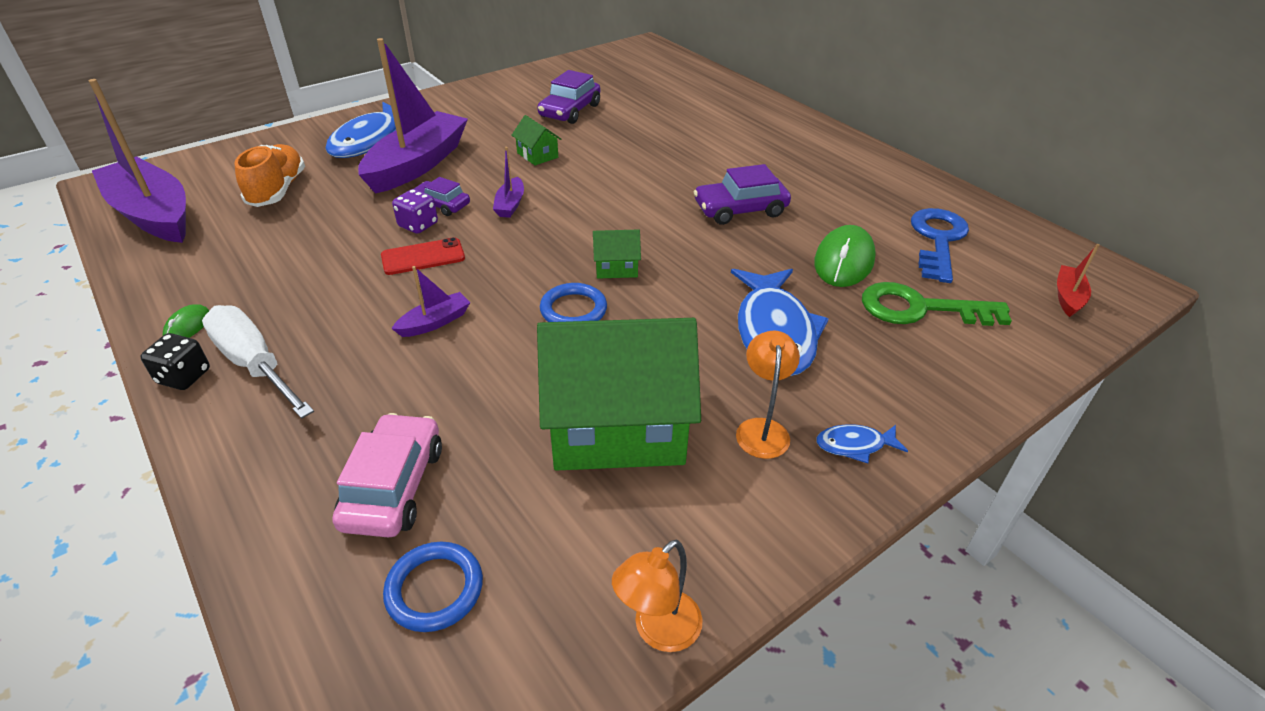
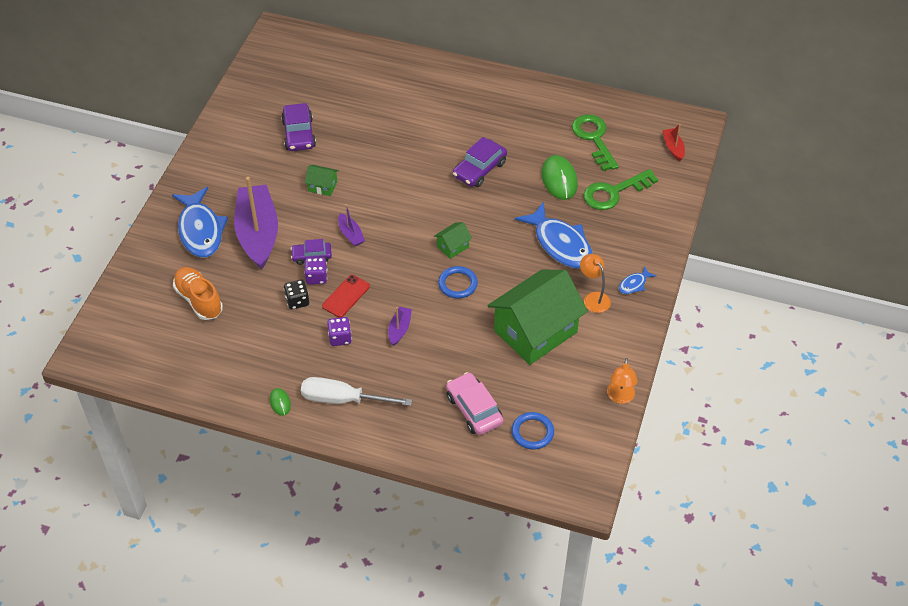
camera: 35 degrees left, 10 degrees up
(153, 214) = (150, 357): purple boat -> none
(184, 376) = (318, 424): black dice -> black dice (297, 301)
(354, 295) = (340, 338): none -> purple dice
(937, 240) = (594, 138): blue key -> green key

